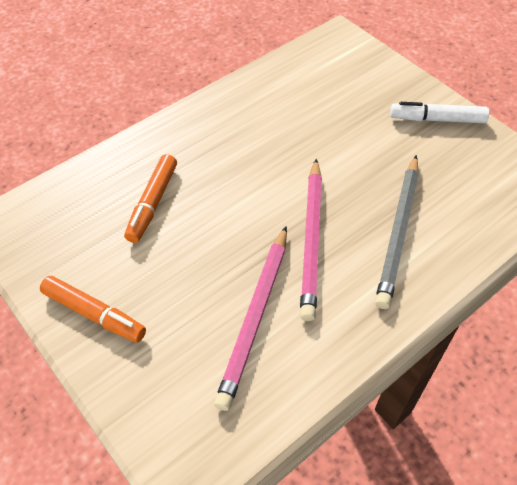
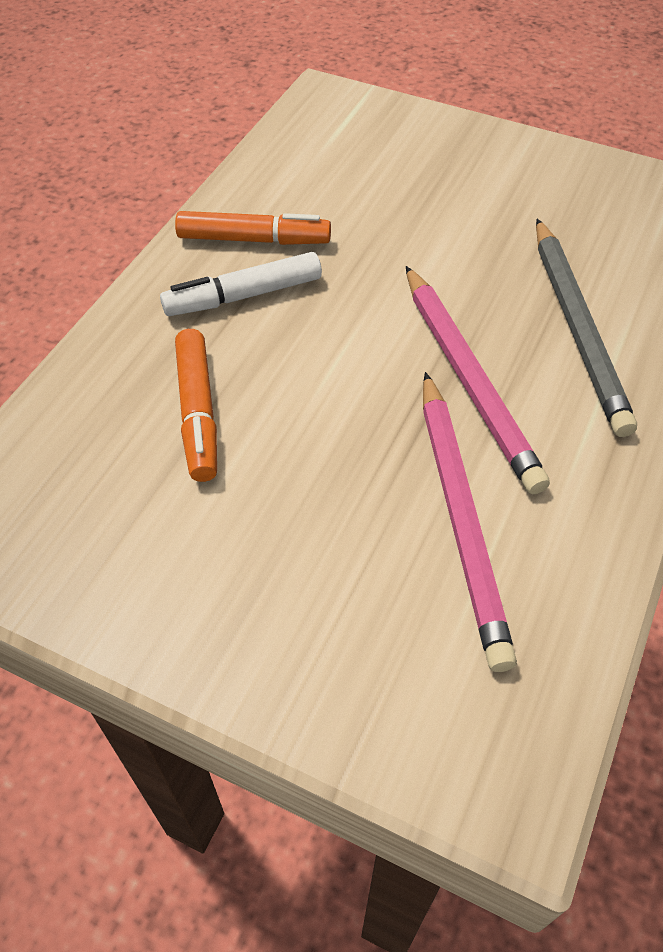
camera: 25 degrees left, 0 degrees up
(94, 314) = (210, 614): orange marker -> orange marker (254, 240)
(437, 119) = (528, 166): white marker -> white marker (243, 296)

